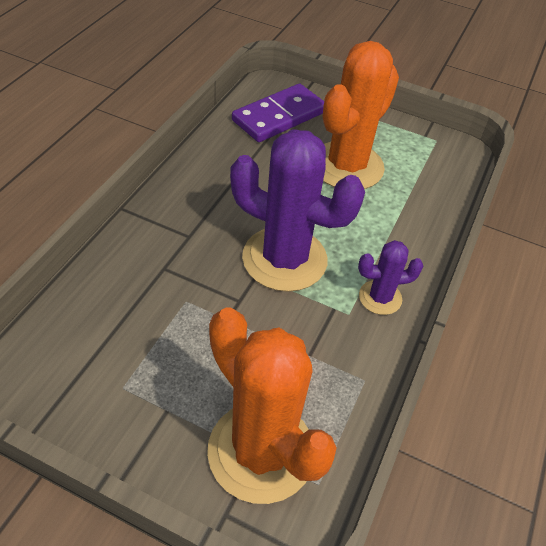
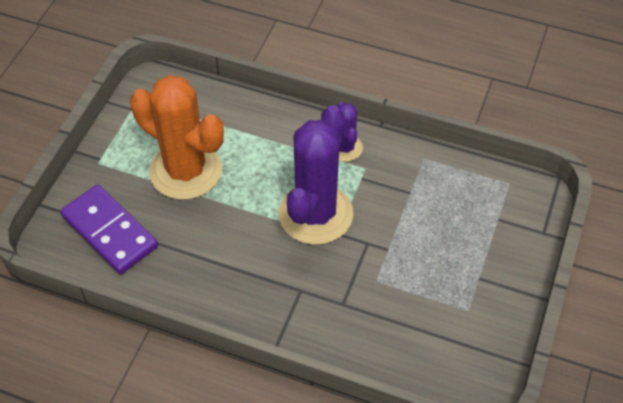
camera: 90 degrees left, 5 degrees up
(261, 451) = (495, 216): orange cactus -> none

